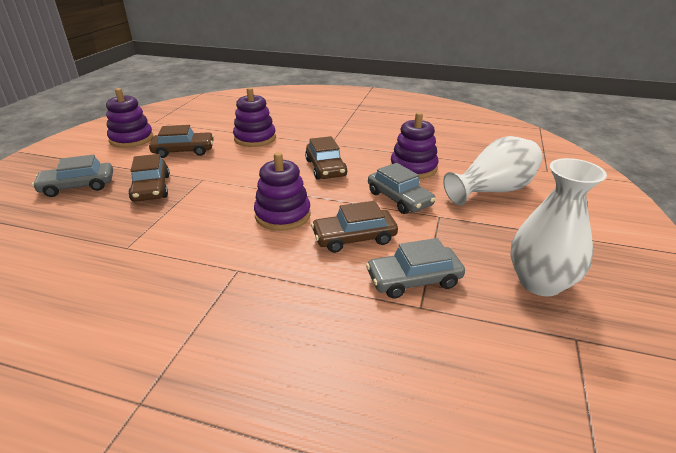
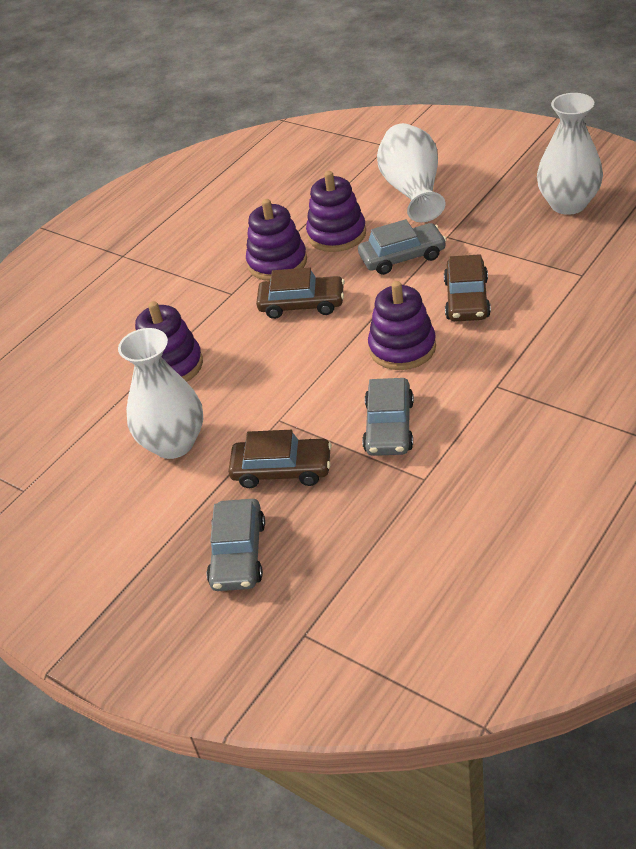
camera: 65 degrees left, 10 degrees up
(131, 139) = (87, 512): purple stacking toy -> purple stacking toy (277, 263)
(184, 151) = (173, 443): brown car -> white vase
(414, 279) = (545, 272): grey car -> grey car (389, 426)

